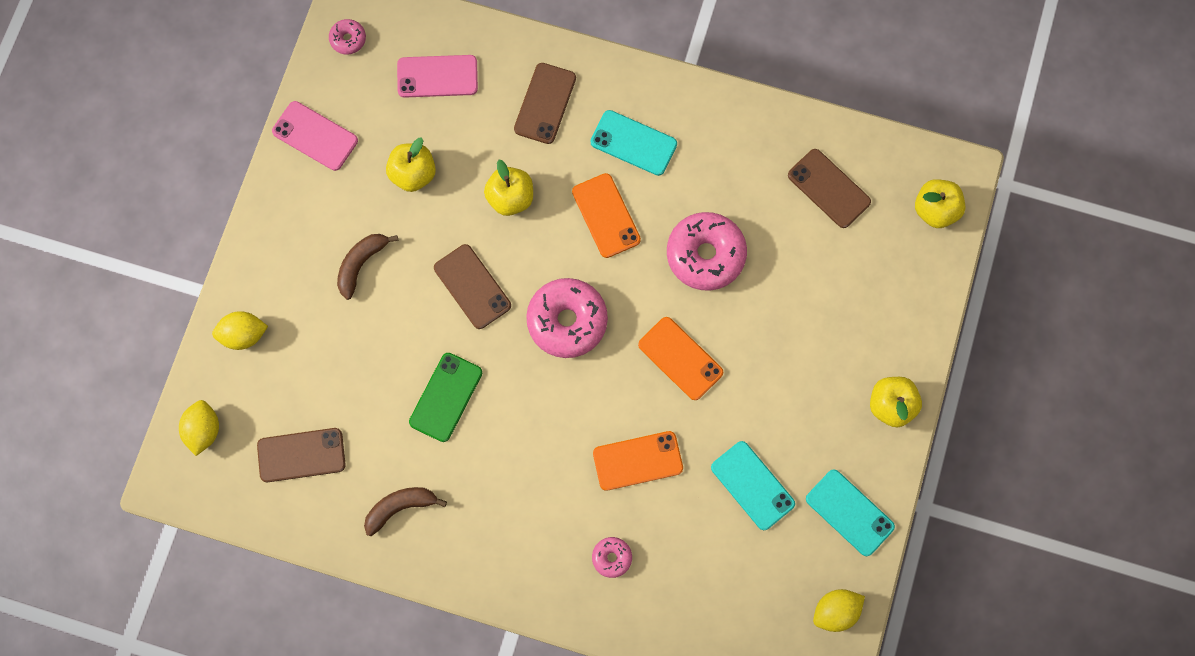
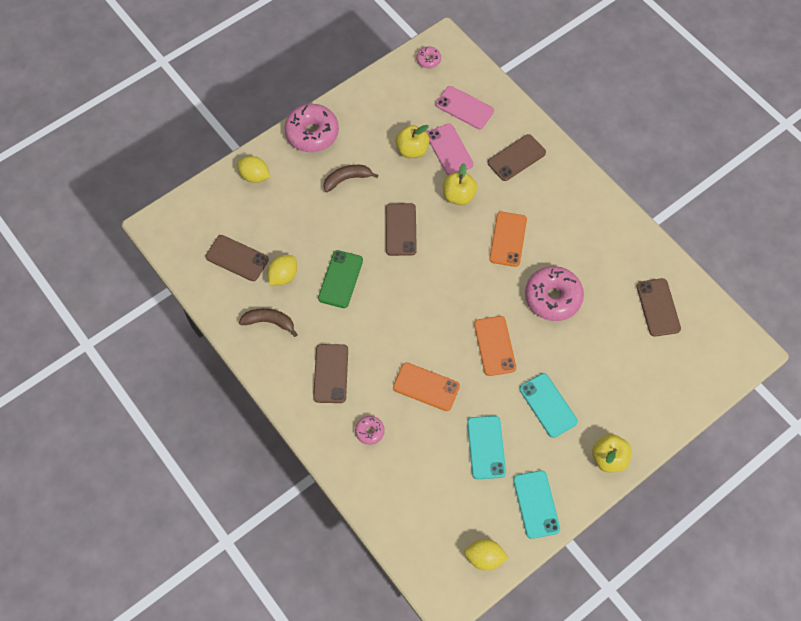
camera: 35 degrees right, 10 degrees down
(203, 430) = (195, 211): yellow lemon -> yellow lemon (283, 276)
(315, 136) = (372, 98): pink phone -> pink phone (449, 150)
(446, 397) = (340, 279): green phone -> green phone turned 45 degrees counterclockwise
(518, 520) = (331, 373): none -> brown phone
(567, 321) = (442, 282): pink donut -> pink donut (312, 133)
(633, 143) = (554, 210): turquoise phone -> turquoise phone (548, 405)
(935, 210) = (719, 362): yellow apple -> none

